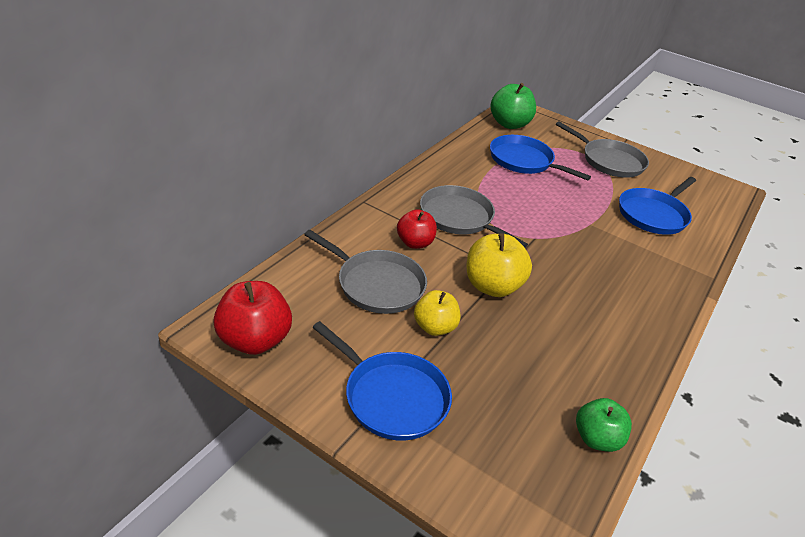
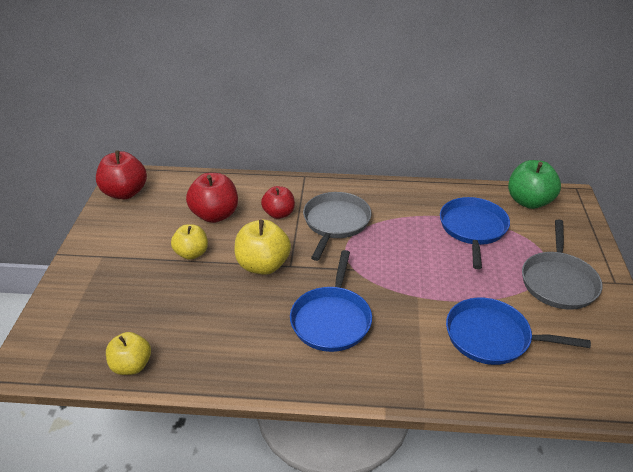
camera: 65 degrees right, 0 degrees up
(377, 284) = (215, 215): grey pan -> red apple
(392, 397) = (112, 258): blue pan -> blue pan (331, 320)
(596, 438) = (131, 366): green apple -> yellow apple

